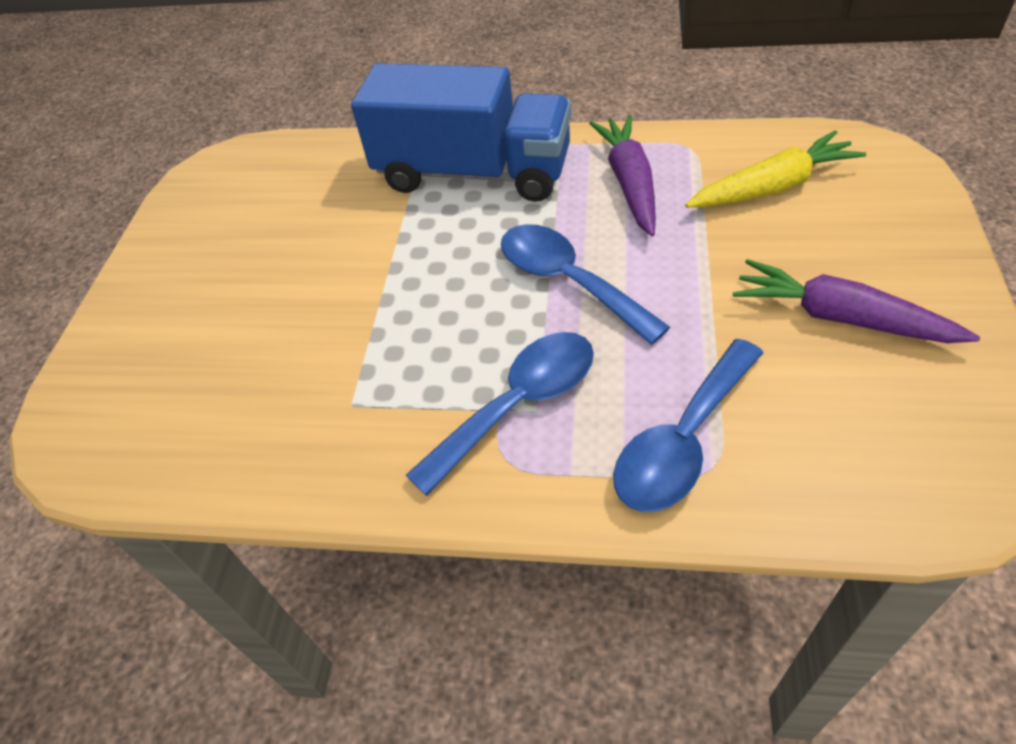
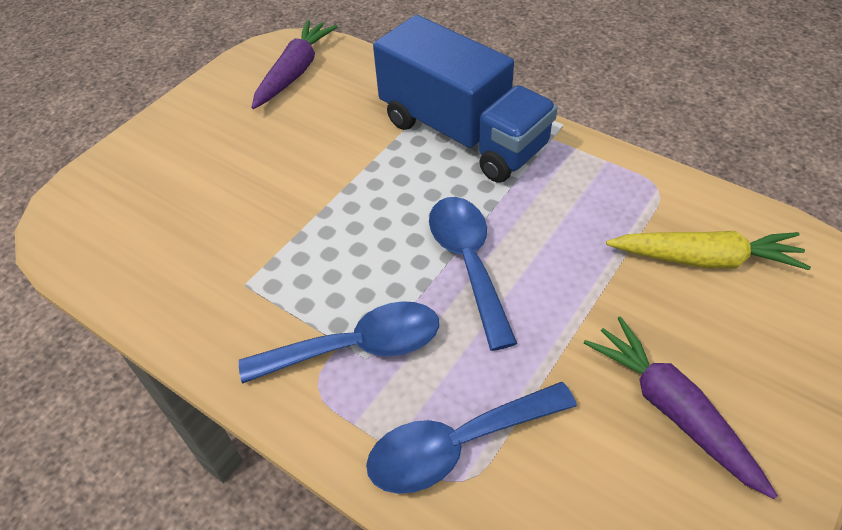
camera: 25 degrees right, 0 degrees up
(629, 182) = (581, 198): purple carrot -> purple carrot (295, 72)

